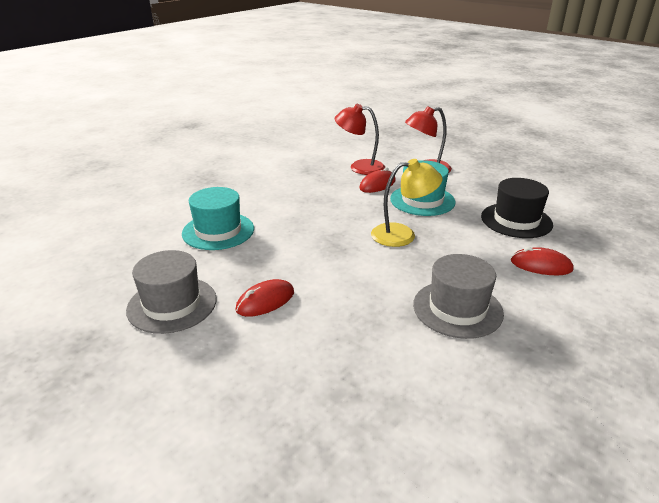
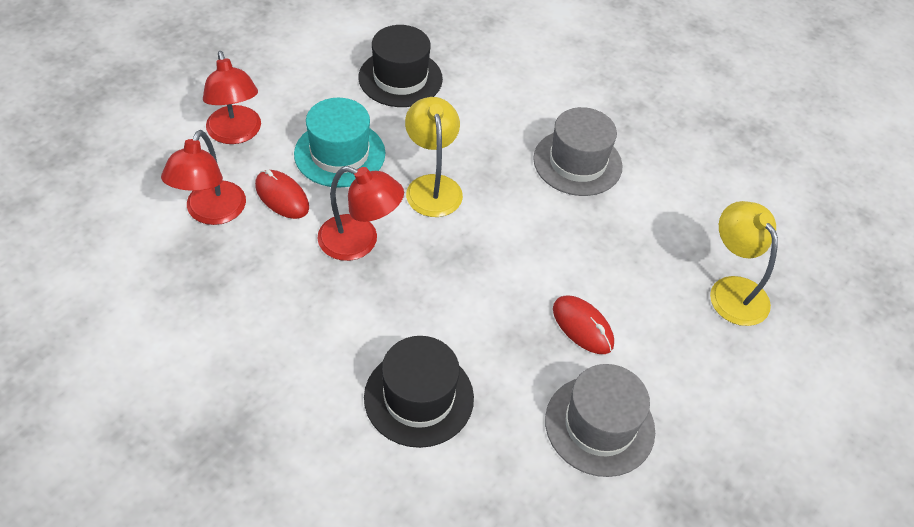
camera: 95 degrees left, 20 degrees up
(218, 231) = (419, 397): turquoise hat -> black hat
(302, 410) = (732, 290): none -> yellow lamp
(343, 209) = (359, 242): none -> red lamp
(541, 265) = (497, 84): red mouse -> none

